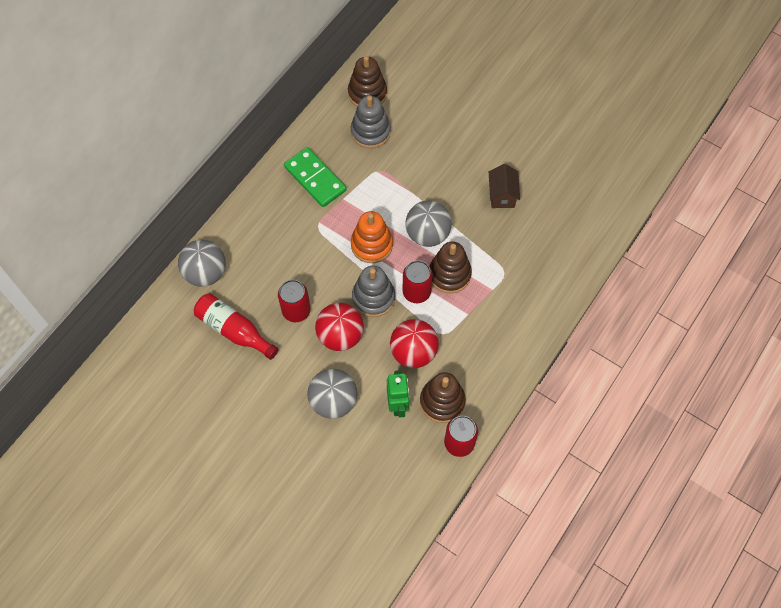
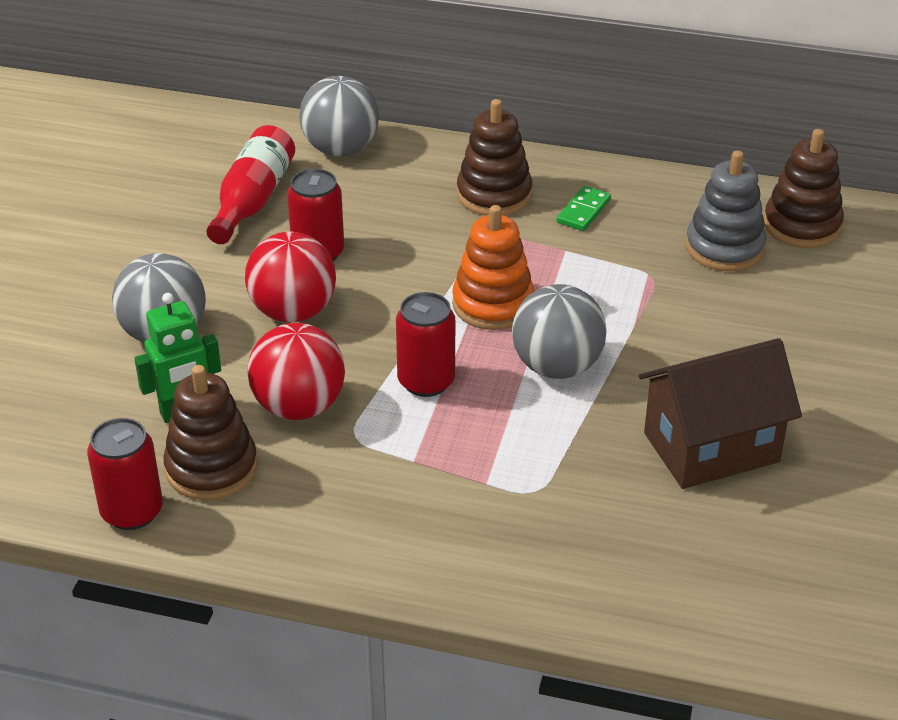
camera: 70 degrees right, 25 degrees down
(315, 179) = (583, 211): green domino -> green domino, size x0.53
(373, 297) = (387, 332): grey stacking toy -> none
(449, 274) = (487, 415): brown stacking toy -> brown stacking toy (494, 195)
(502, 195) = (711, 447): brown house -> brown house, size x1.69

